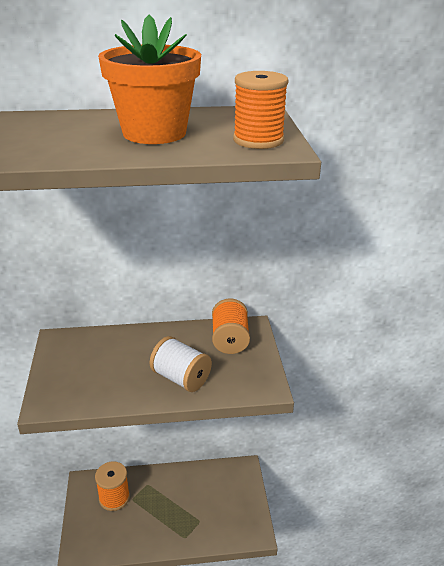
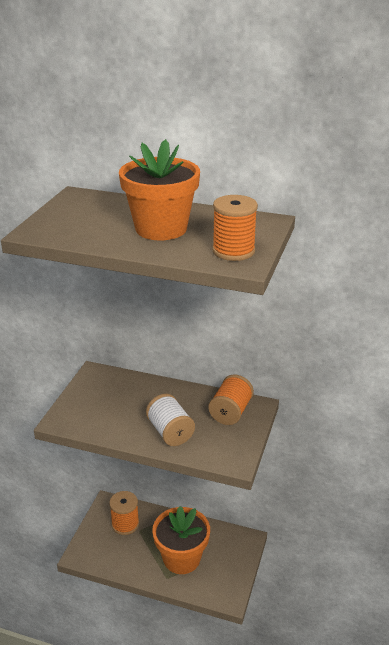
camera: 25 degrees right, 0 degrees up
(189, 511) = (181, 558): none -> orange flower pot

